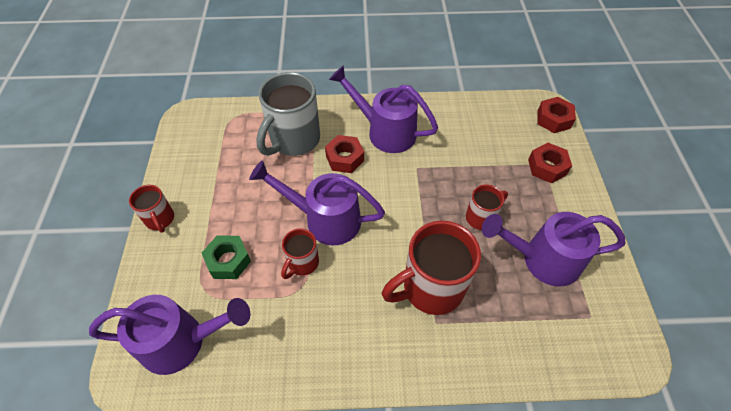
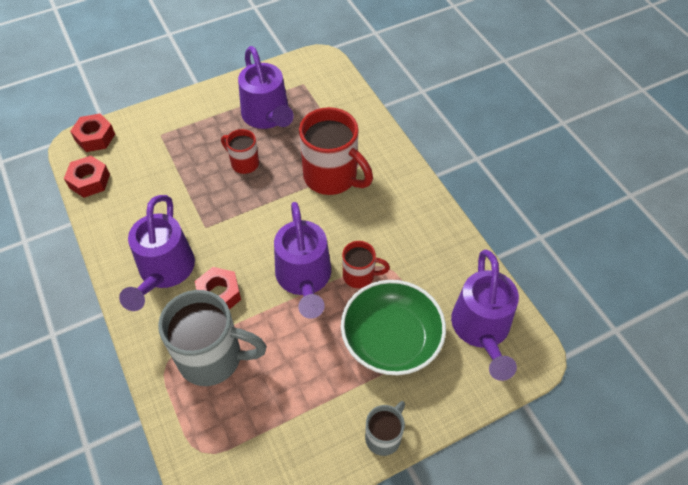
camera: 115 degrees left, 0 degrees up
(160, 219) = (384, 436): red mug -> grey mug
(182, 342) = (481, 330): purple watering can -> purple watering can turned 150 degrees counterclockwise
(228, 260) = (391, 338): green nut -> green bowl
(547, 167) = (163, 131): red nut -> red nut (89, 181)

